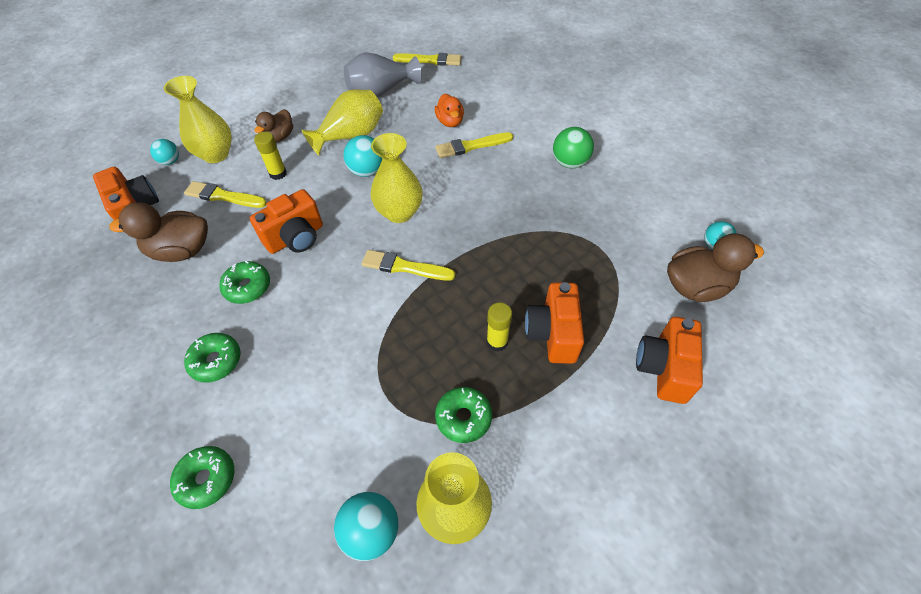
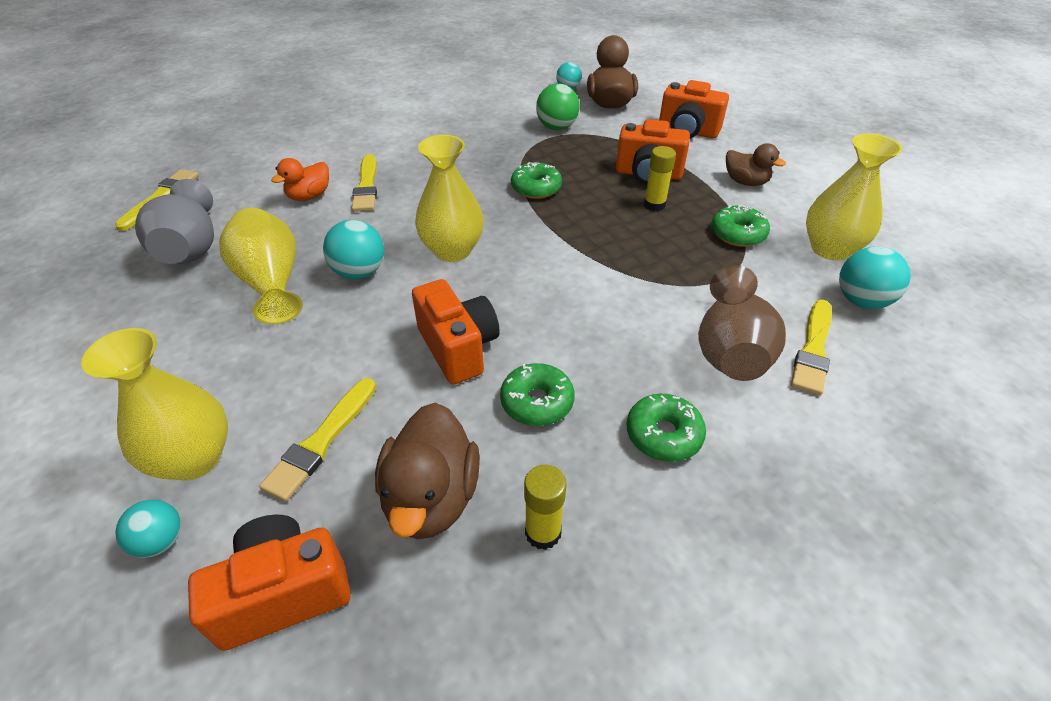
camera: 80 degrees left, 10 degrees down
(207, 479) = (835, 436): green donut -> green donut (536, 188)
(278, 173) = (306, 368): yellow glue stick -> yellow glue stick (543, 532)
(279, 137) = (212, 366): brown duck -> brown duck (745, 182)
(298, 406) = (730, 350): none -> brown vase
(404, 267) = (543, 254): yellow brush -> yellow brush (813, 349)
(450, 122) = (309, 196): orange duck -> orange duck turned 135 degrees clockwise
(569, 163) = (433, 132): green ball -> green ball (557, 127)

